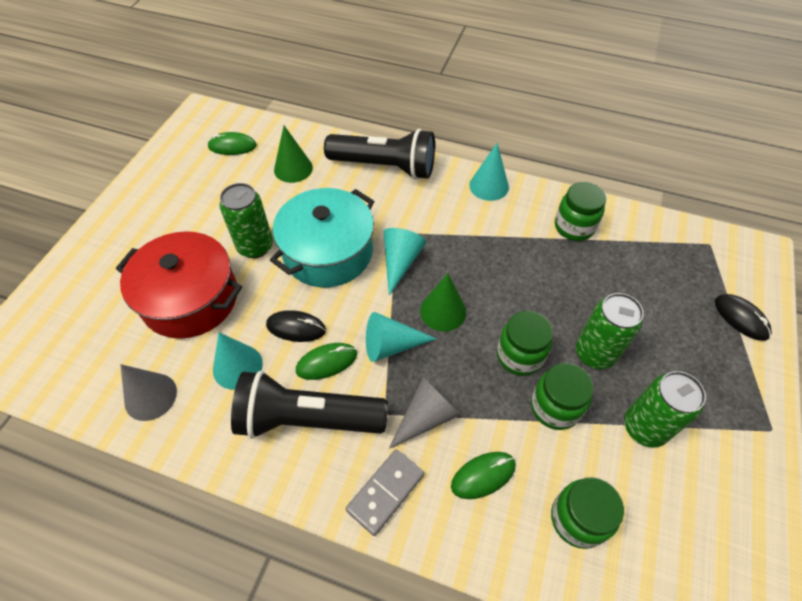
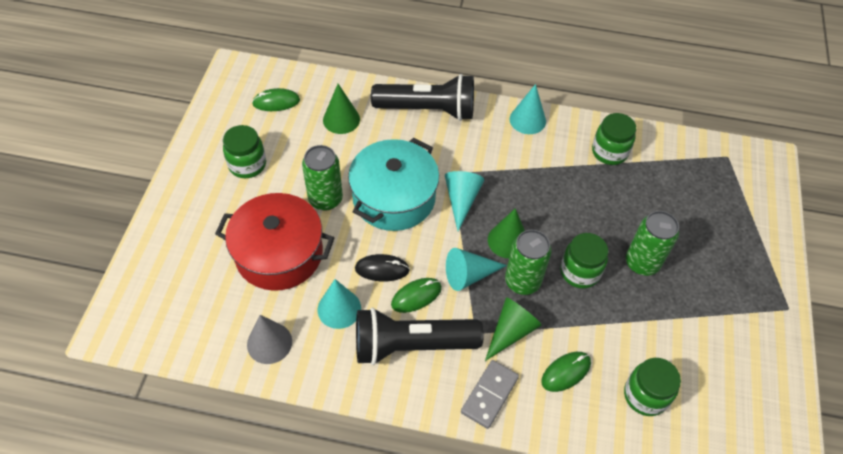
camera: 10 degrees left, 0 degrees up
(427, 416) = (511, 331): grey cone -> green cone
(555, 407) = (615, 311): green jar -> green jar (247, 165)
(644, 427) = (689, 319): green can -> green can (522, 281)
(741, 318) = (758, 220): black mouse -> none

